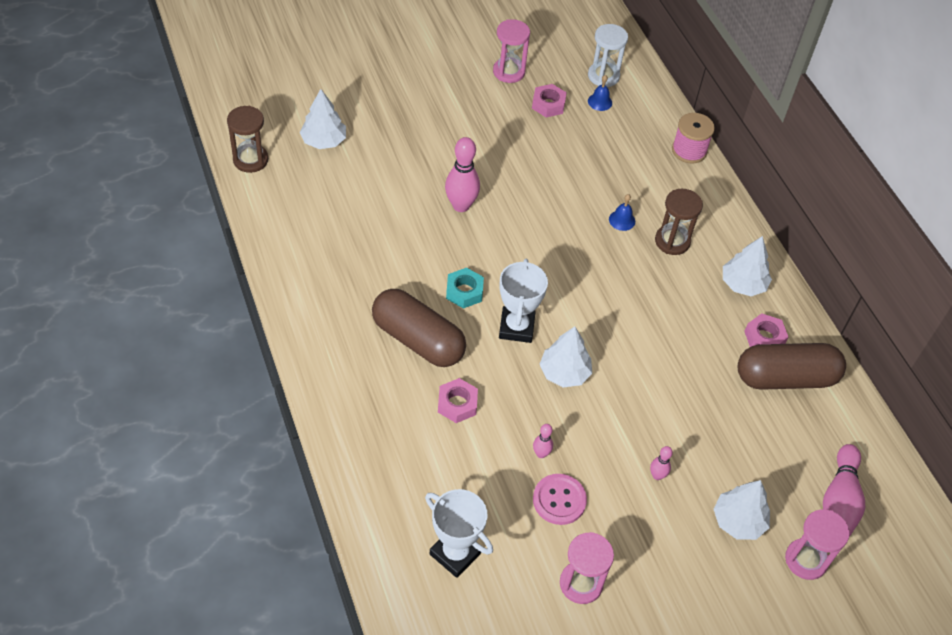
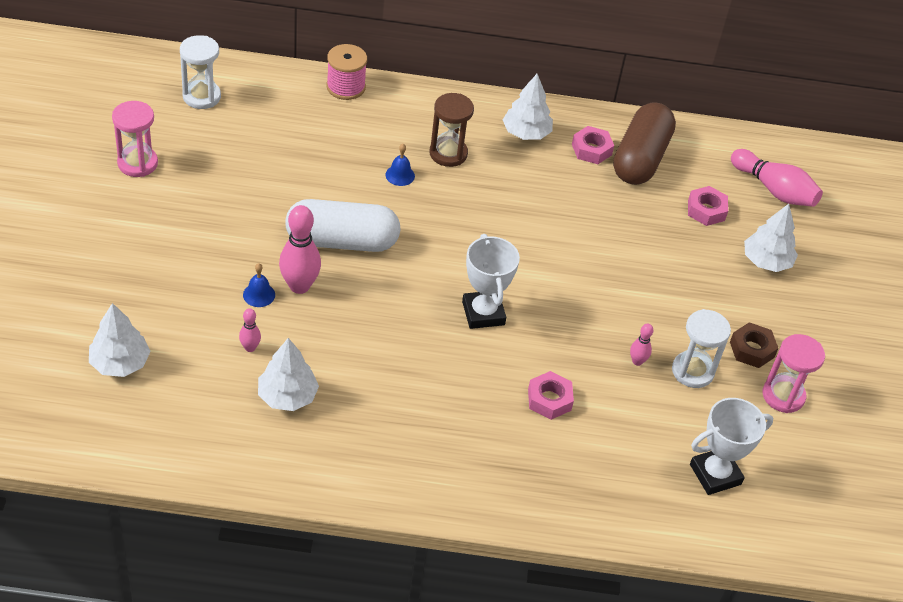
camera: 65 degrees left, 5 degrees down
(250, 160) = (99, 444): brown hourglass -> none
(418, 340) = (454, 397): brown capsule -> none
(464, 291) = (415, 333): turquoise nut -> none
(516, 327) = (483, 313): white trophy -> white trophy turned 45 degrees clockwise
(524, 212) = (342, 241): none -> white capsule
(548, 104) = (209, 155): pink nut -> pink nut (706, 210)
(559, 500) = (692, 371): pink button -> white hourglass
(564, 373) = (556, 302): white tree -> white tree (287, 396)
(600, 102) = (235, 116): blue bell -> blue bell (259, 294)
(618, 541) = (752, 349): none -> brown nut
(657, 475) = (698, 291): pink bowling pin -> pink bowling pin (250, 348)
(806, 560) = (819, 239): pink hourglass -> none

